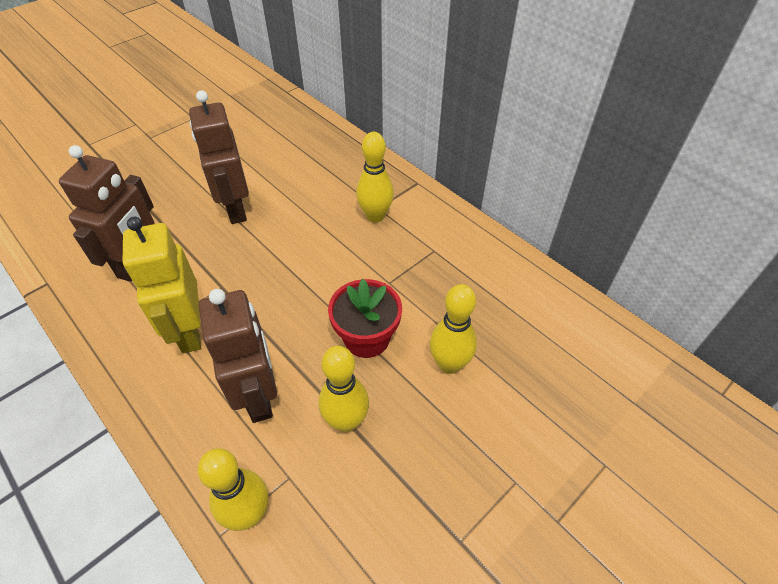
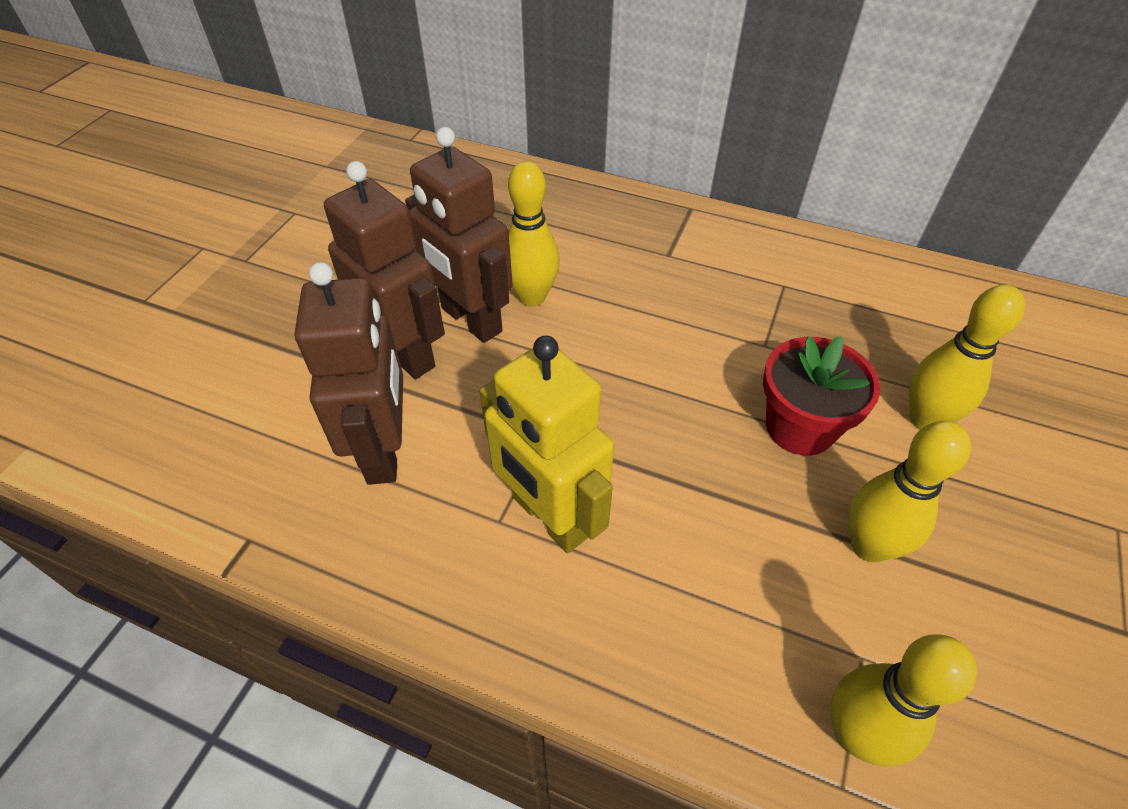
camera: 25 degrees left, 0 degrees up
(259, 395) = (727, 565): brown robot -> brown robot (405, 353)
(375, 216) = (675, 267): yellow bowling pin -> yellow bowling pin (532, 297)

